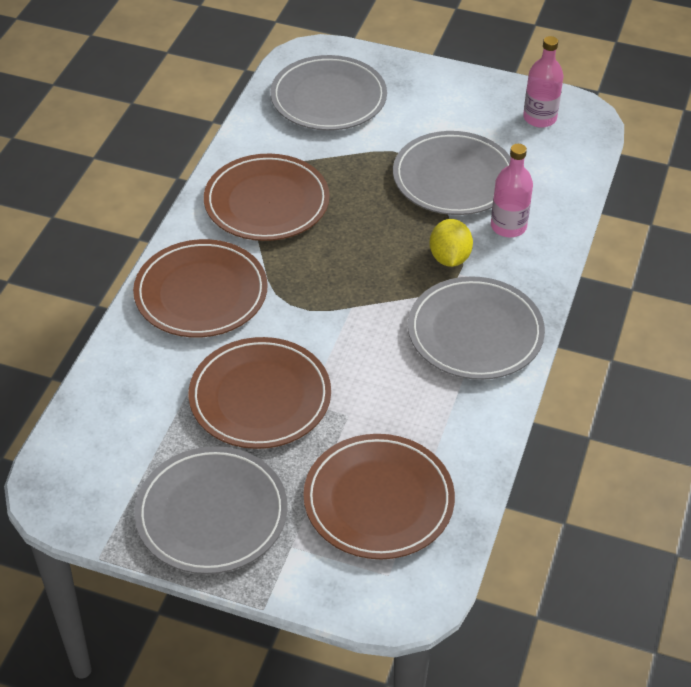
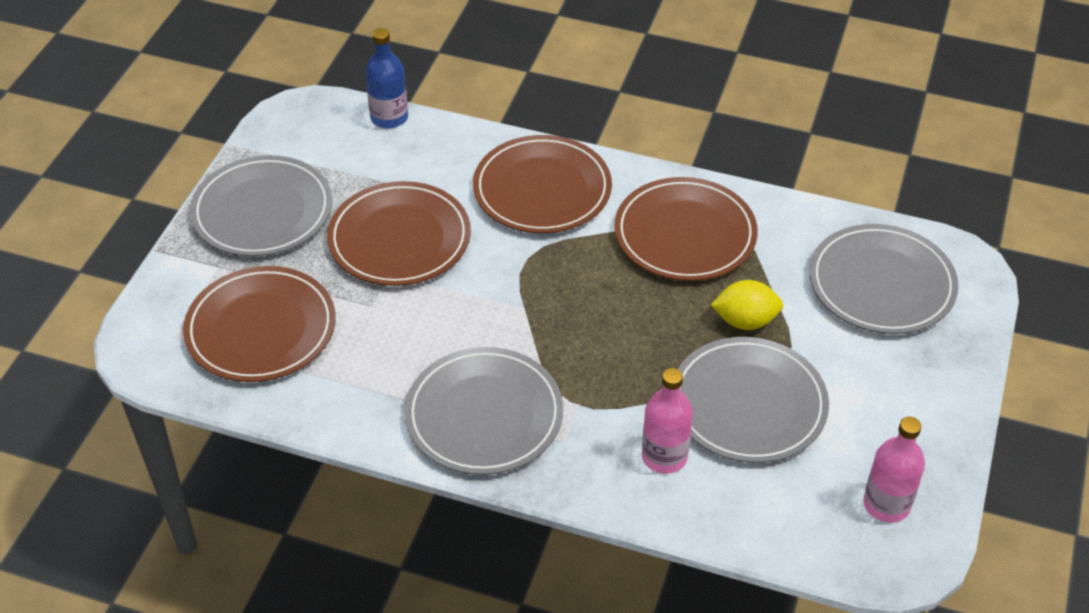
camera: 90 degrees right, 0 degrees up
(77, 413) = (389, 117): none -> blue bottle
(449, 258) = (605, 395): yellow lemon -> yellow lemon (745, 321)

